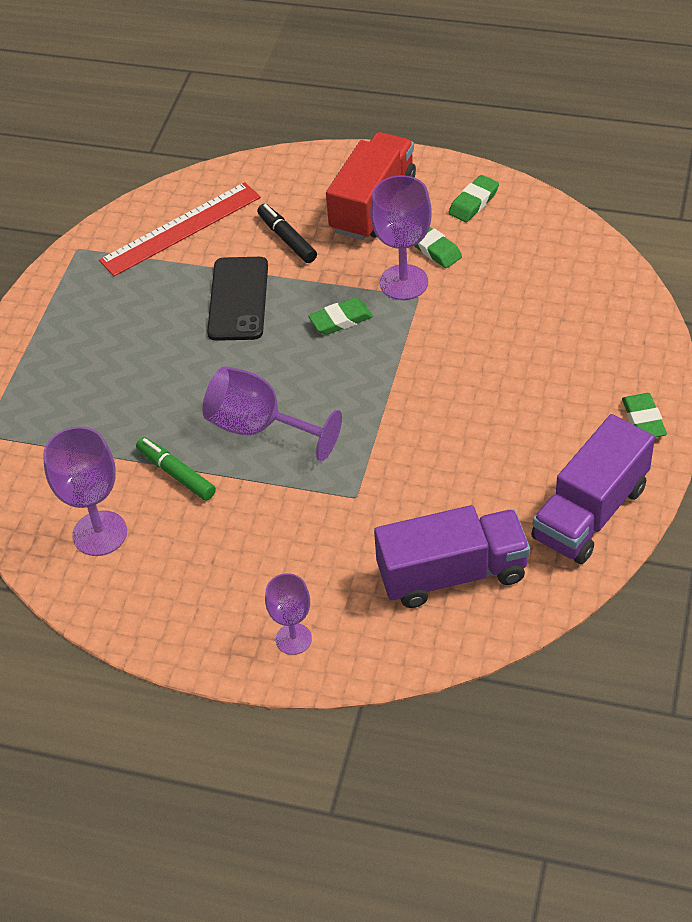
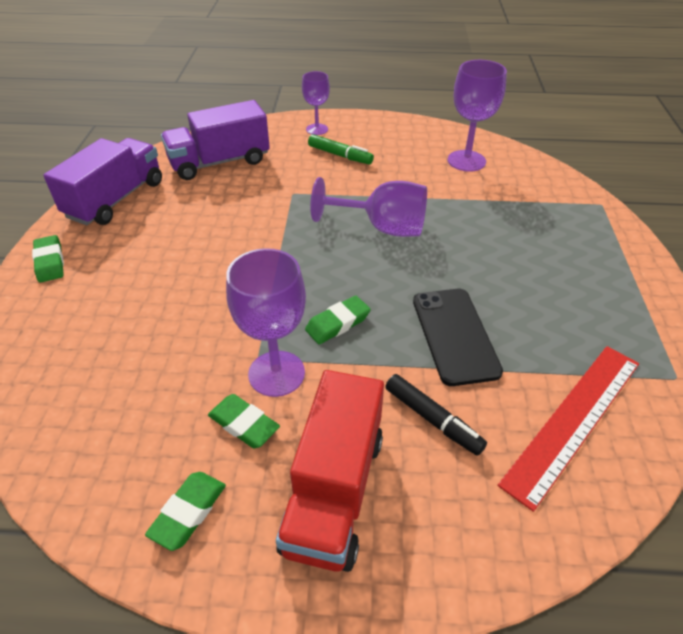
camera: 165 degrees right, 5 degrees down
(176, 474) = (433, 194): green marker -> green marker (340, 155)

